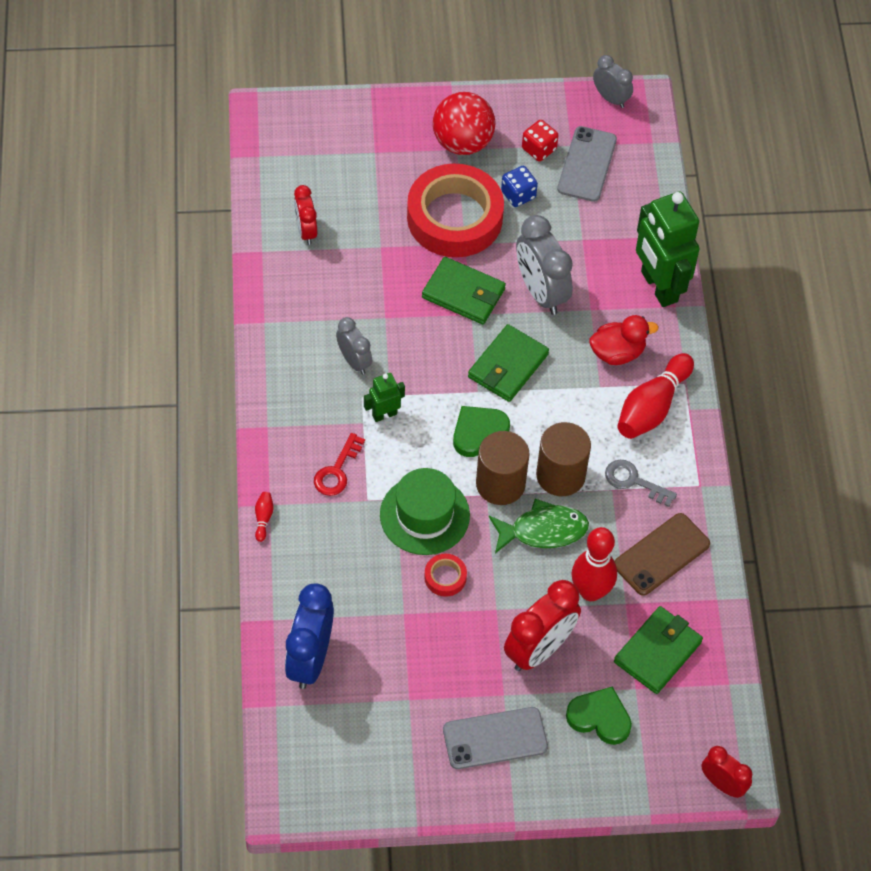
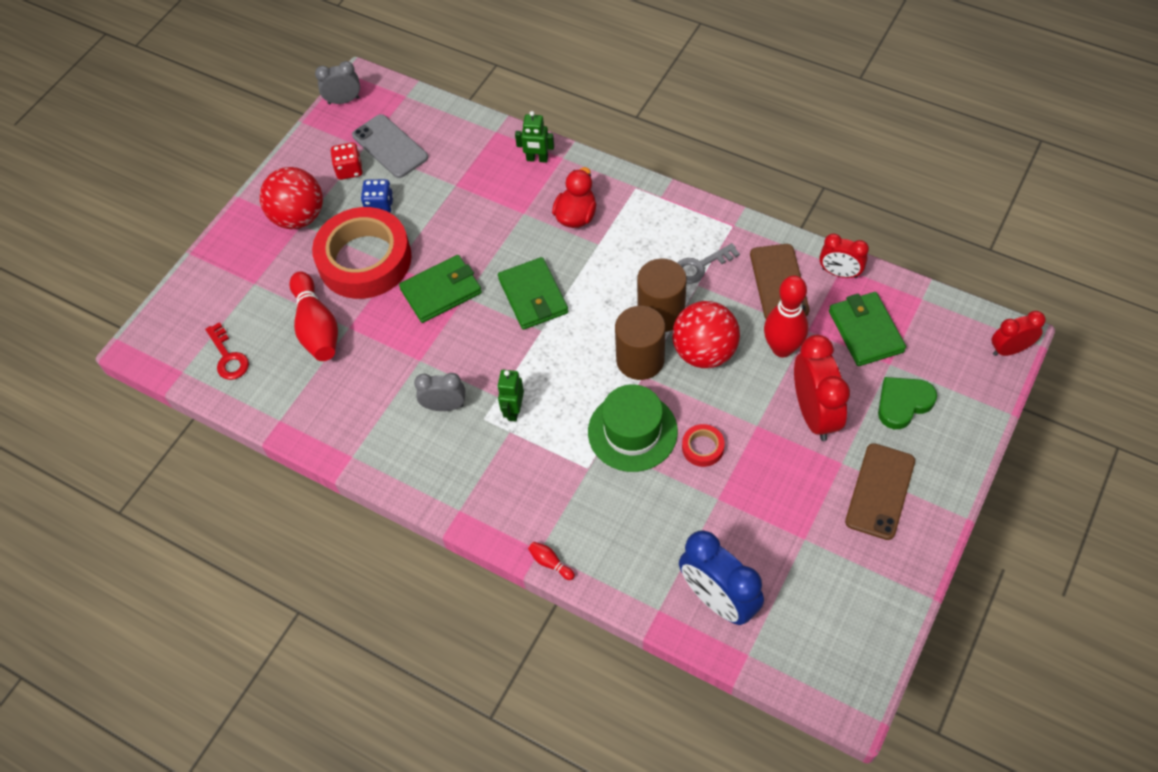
camera: 50 degrees left, 0 degrees up
(306, 231) = (287, 375): red clock -> red clock (839, 273)
(337, 471) = (543, 477): red key -> red key (228, 357)
(478, 432) = (580, 350): green heart -> none
(495, 738) = (880, 491): grey phone -> brown phone
(540, 292) = (482, 238): grey clock -> none
(543, 530) = (704, 352): green fish -> red ball
(652, 407) = (641, 219): red bowling pin -> red bowling pin (317, 327)
(658, 287) = (537, 159): green robot -> green robot, size x0.47

